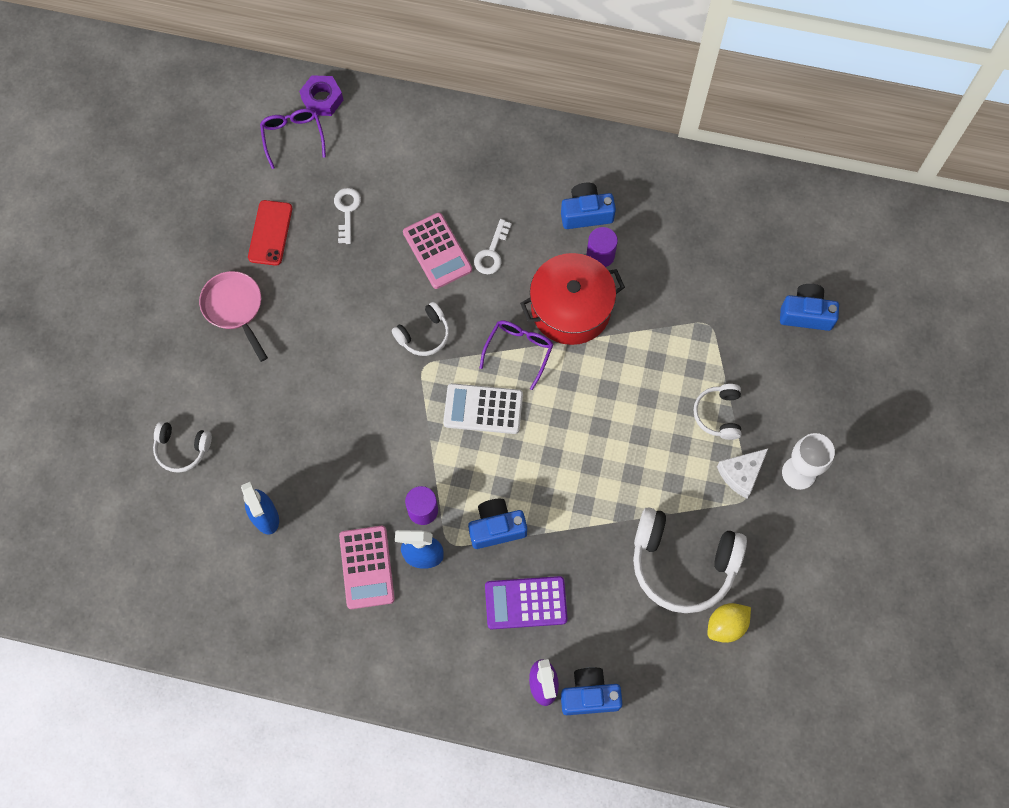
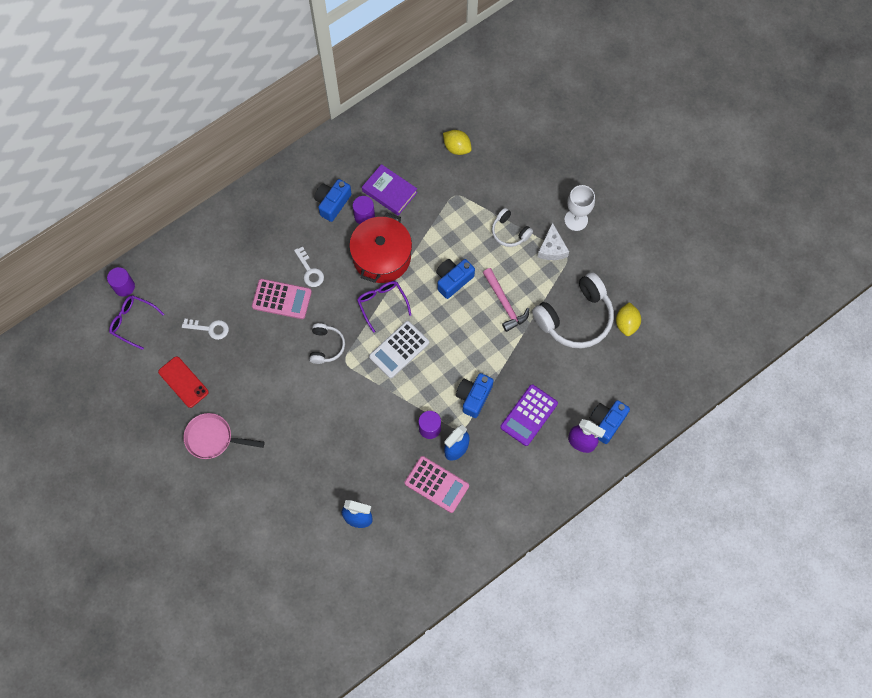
camera: 50 degrees left, 0 degrees up
(182, 449) = (275, 535): white headphones -> none
(322, 99) = (124, 287): purple nut -> purple cylinder
(347, 211) = (210, 328): white key -> white key turned 150 degrees clockwise
(631, 475) = (505, 303): none -> pink hammer
(651, 257) = (389, 192): none -> purple book
(765, 282) = (457, 148): none -> yellow lemon
(806, 314) = (492, 143): blue camera -> blue camera (453, 280)

